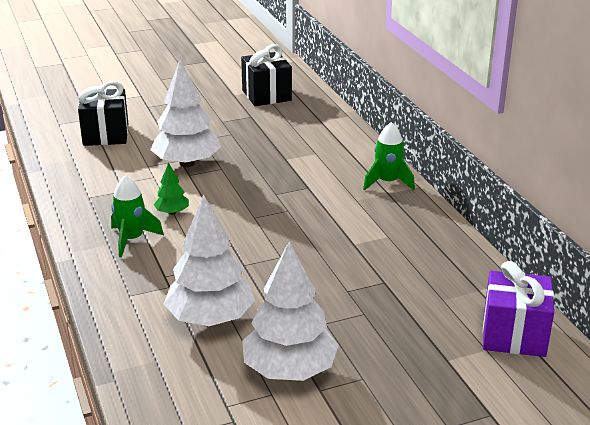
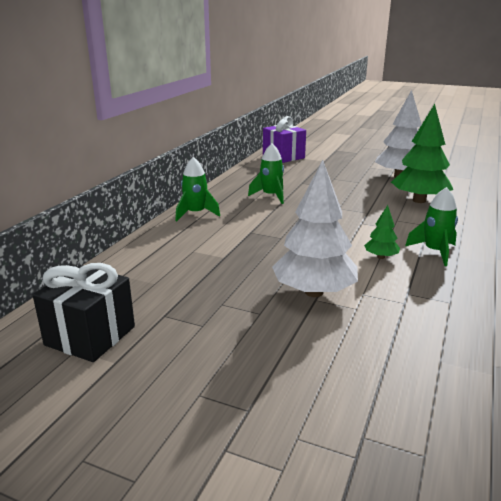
camera: 135 degrees left, 5 degrees down
(106, 135) = (365, 382): black gift -> none
(210, 318) = (419, 200): white tree -> green tree
(372, 239) = (271, 196): none -> green rocket

